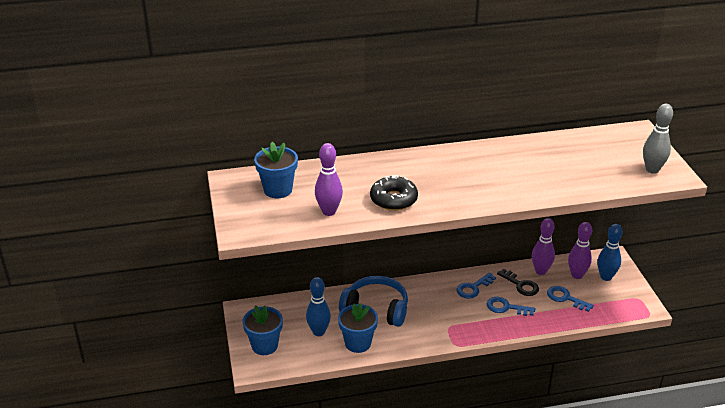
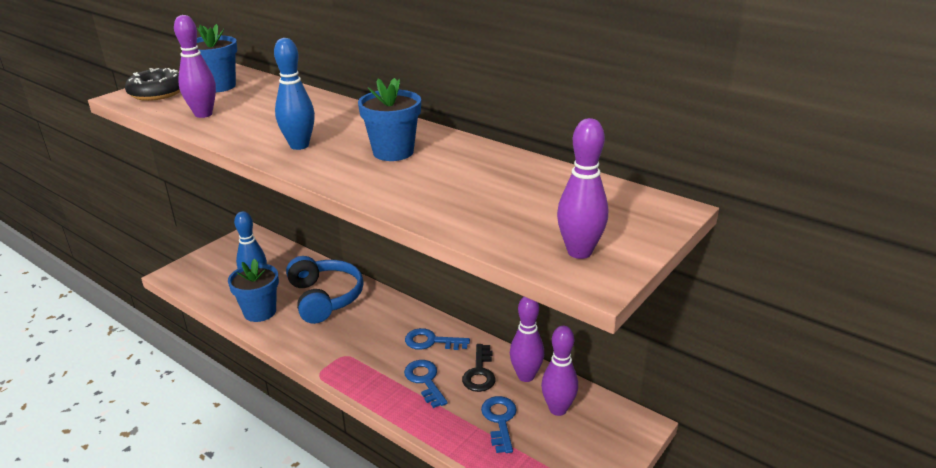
camera: 50 degrees right, 5 degrees down
(264, 345) = (209, 266): blue flower pot -> blue flower pot (393, 152)
(393, 199) = (264, 131): black donut -> black donut (157, 93)
(606, 277) = (589, 437): blue bowling pin -> blue bowling pin (299, 145)
(652, 170) = (579, 252): grey bowling pin -> purple bowling pin

